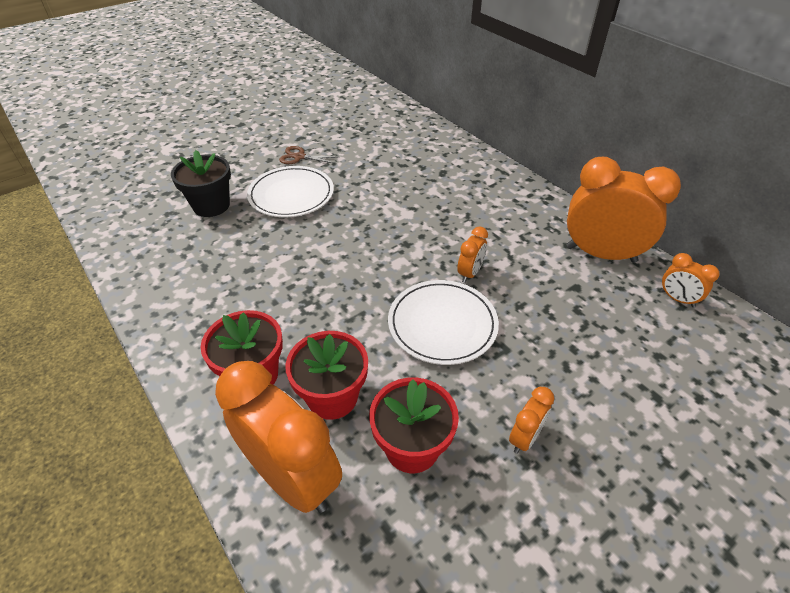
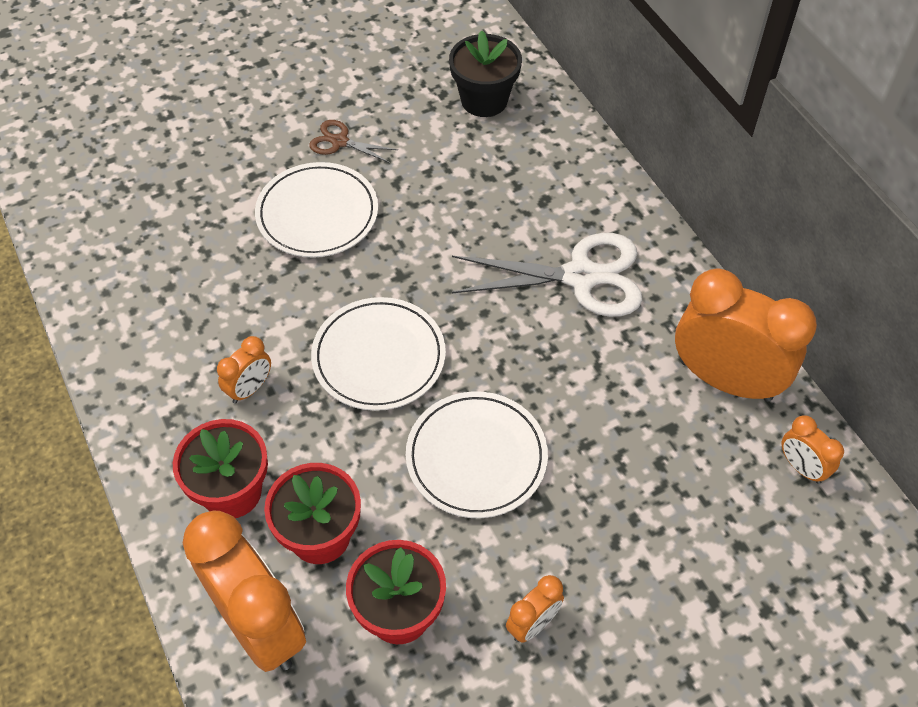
camera: 10 degrees right, 10 degrees up
(211, 205) = (205, 218): black flower pot -> black flower pot (484, 100)
(352, 270) = (379, 357): none -> white plate
(469, 273) = (534, 384): orange clock -> orange clock (250, 389)
(480, 209) = (580, 276): none -> white scissors

